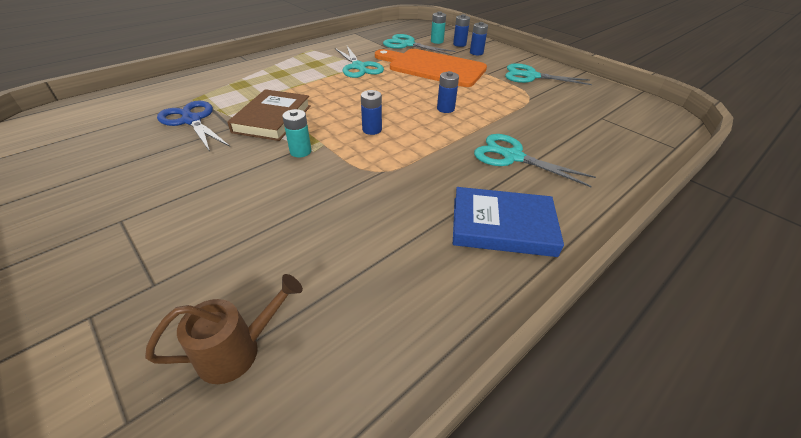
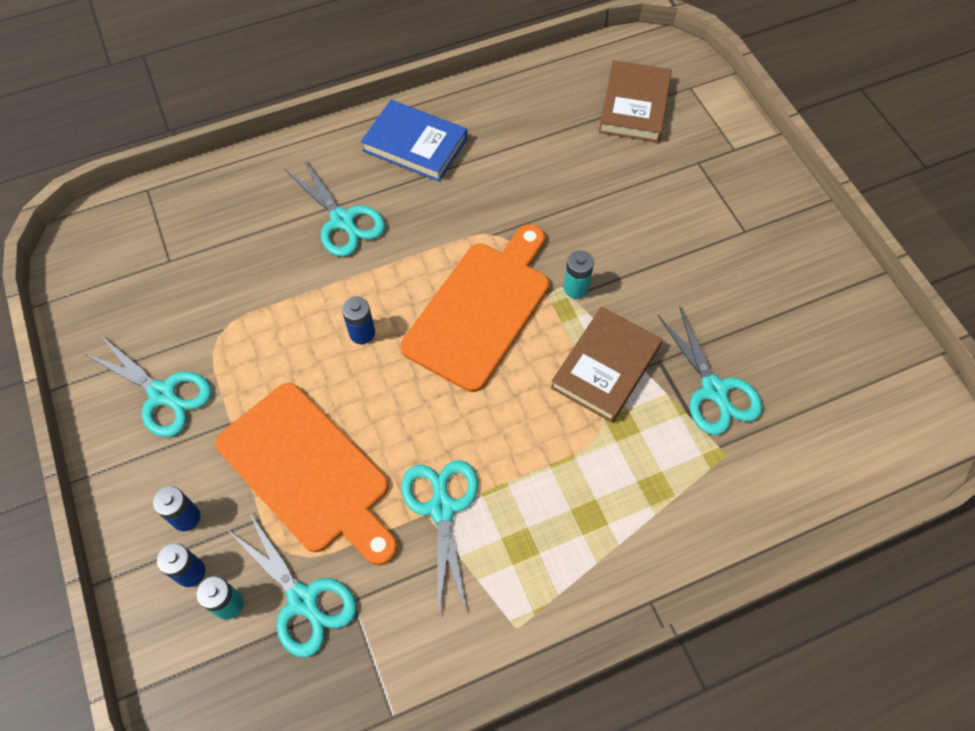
camera: 160 degrees left, 20 degrees up
(192, 120) = (714, 390): blue scissors -> turquoise scissors
(238, 350) = (634, 106): brown watering can -> brown book
(372, 130) = (481, 309): blue battery -> orange cutting board

